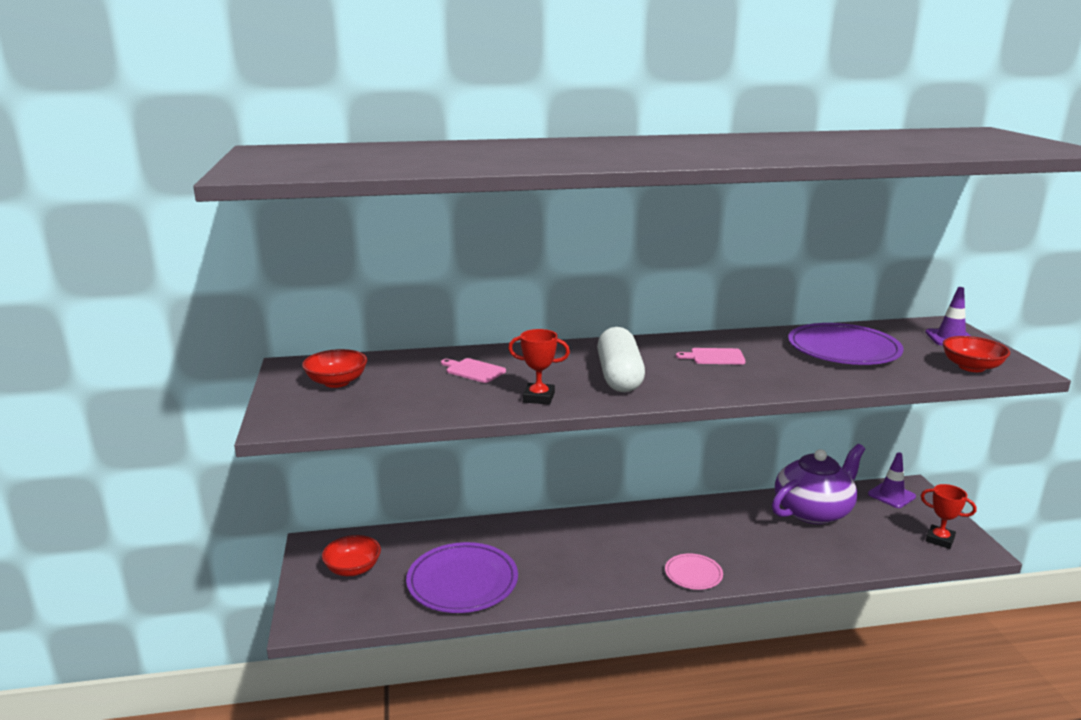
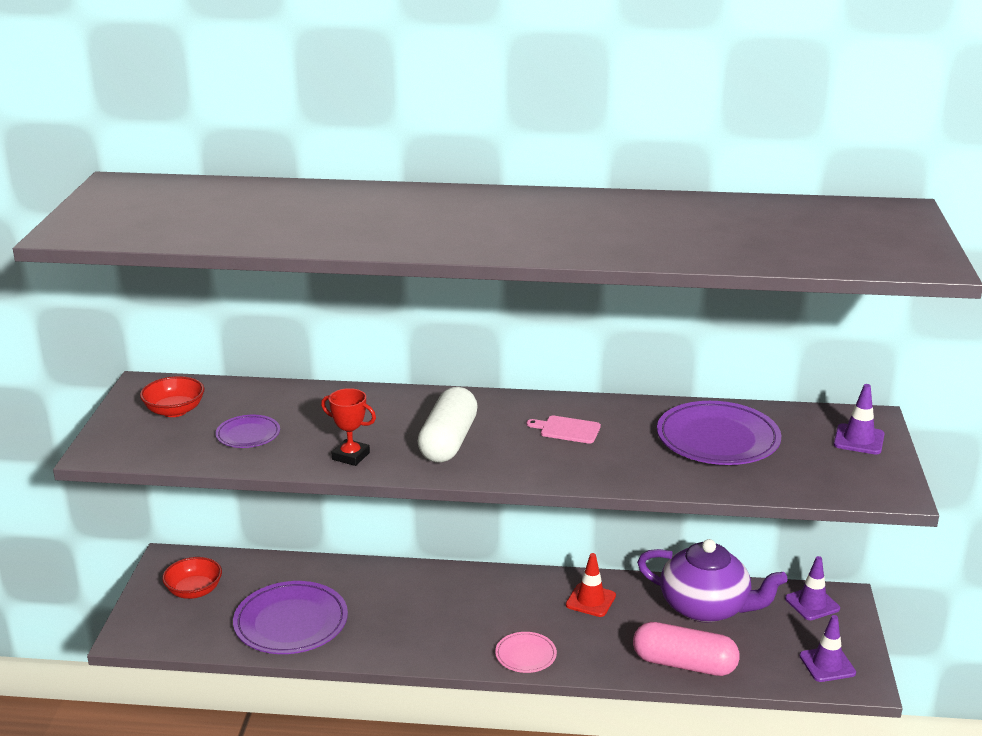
camera: 15 degrees right, 5 degrees up
(425, 392) = (248, 434): none -> purple plate
(473, 370) = (310, 414): pink cutting board -> none
(717, 520) = (590, 600): none -> red traffic cone
(813, 511) = (706, 607): purple teapot -> purple teapot turned 45 degrees clockwise
(830, 559) = (684, 664): none -> pink capsule
(940, 539) = (827, 664): red trophy -> purple traffic cone
(971, 367) = (840, 482): red bowl -> none

